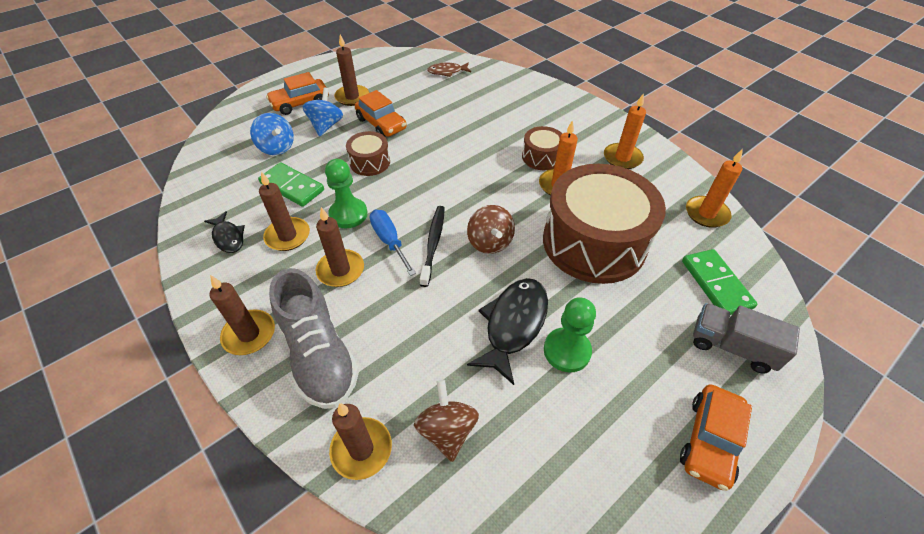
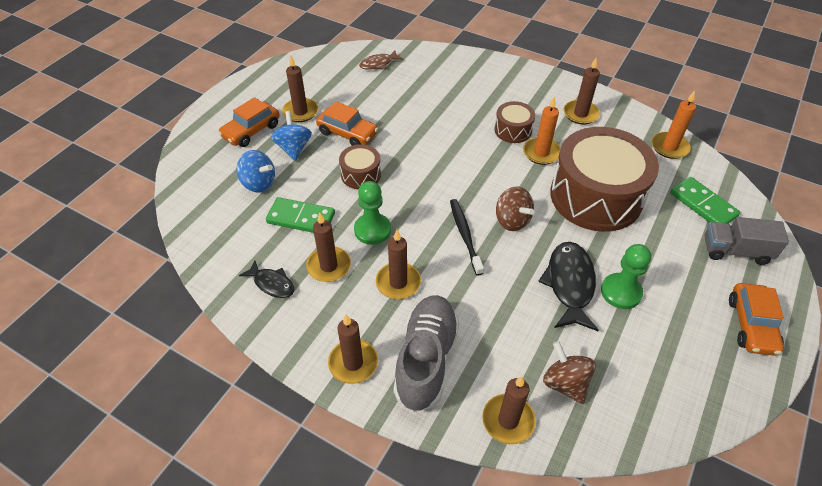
camera: 20 degrees left, 0 degrees up
(319, 354) = (426, 359): grey shoe -> grey shoe turned 120 degrees counterclockwise
(389, 241) = (425, 244): blue screwdriver -> none
(622, 158) = (580, 114): orange candle -> brown candle

